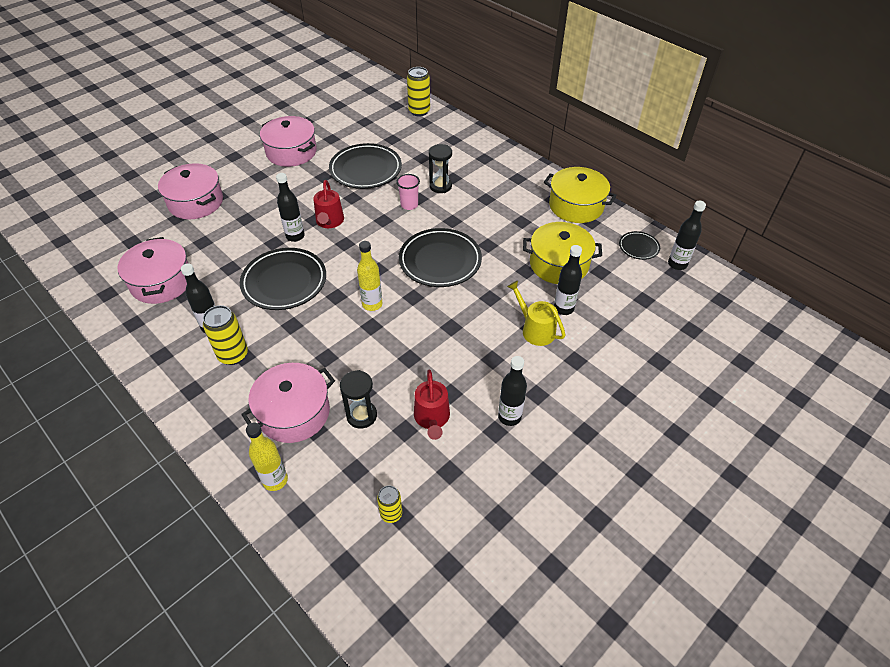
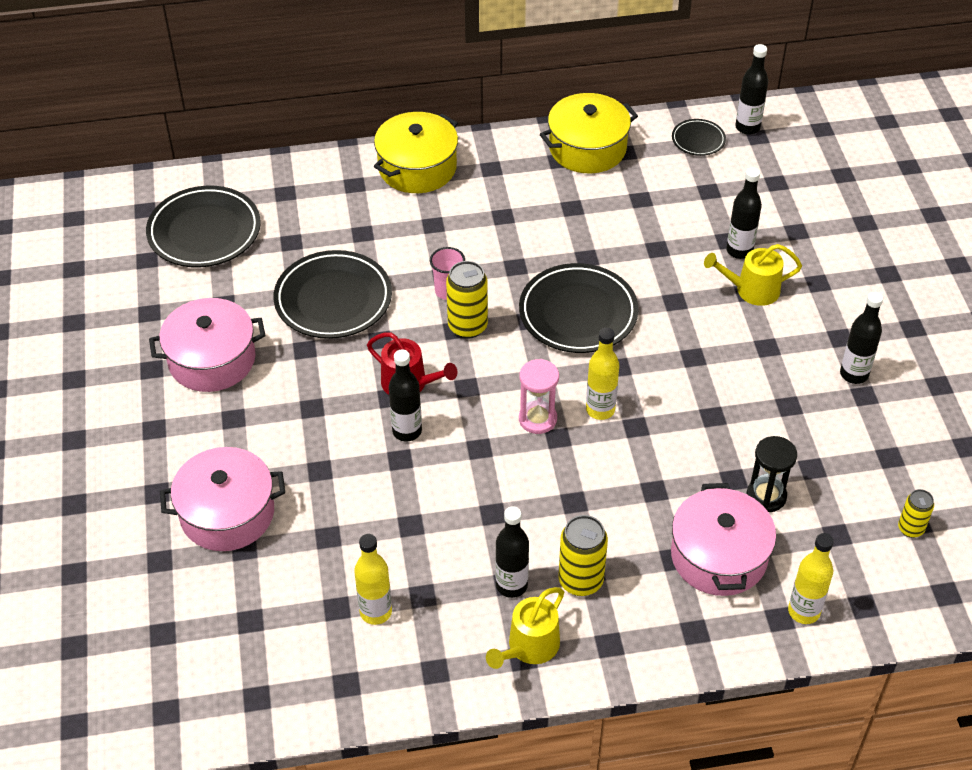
camera: 55 degrees left, 0 degrees up
(162, 282) = (376, 612): pink pot -> yellow bottle
(170, 355) = (529, 647): none -> yellow watering can
(284, 282) = (489, 478): black plate -> black plate (204, 232)
(343, 281) = (537, 419): none -> pink hourglass
(419, 111) = (255, 185): yellow can -> yellow can (467, 326)
(432, 418) = (812, 437): red watering can -> none
(440, 186) = (439, 244): black hourglass -> none
(559, 264) = (670, 216): yellow pot -> yellow pot (417, 167)

